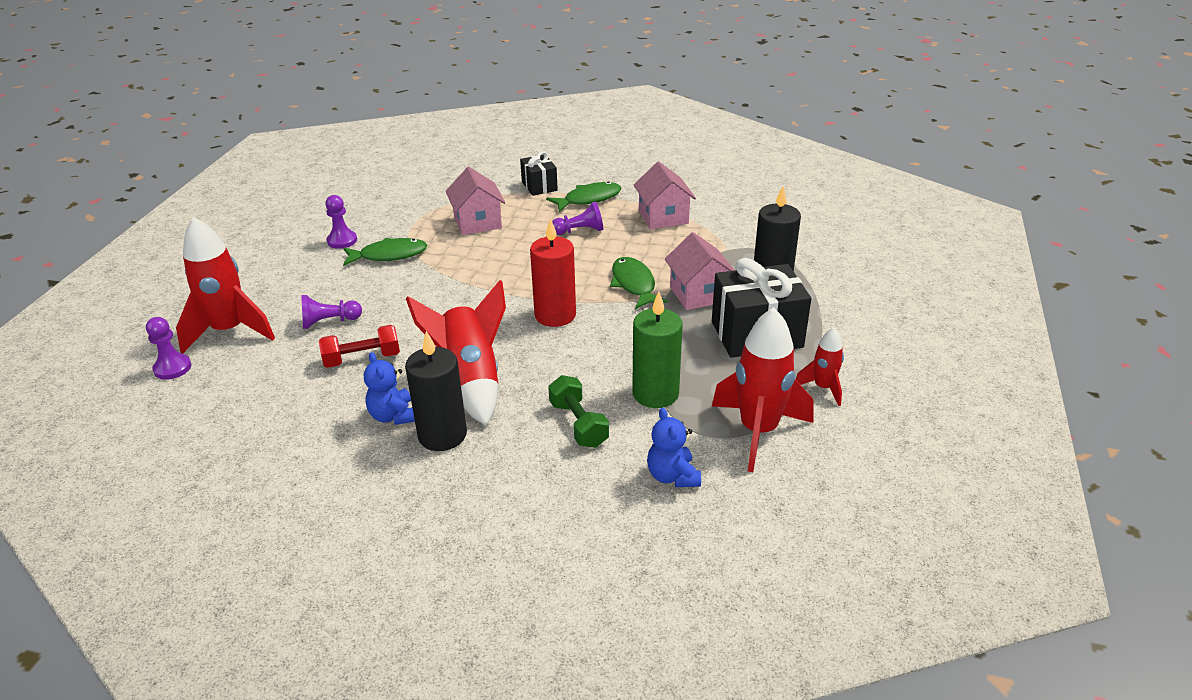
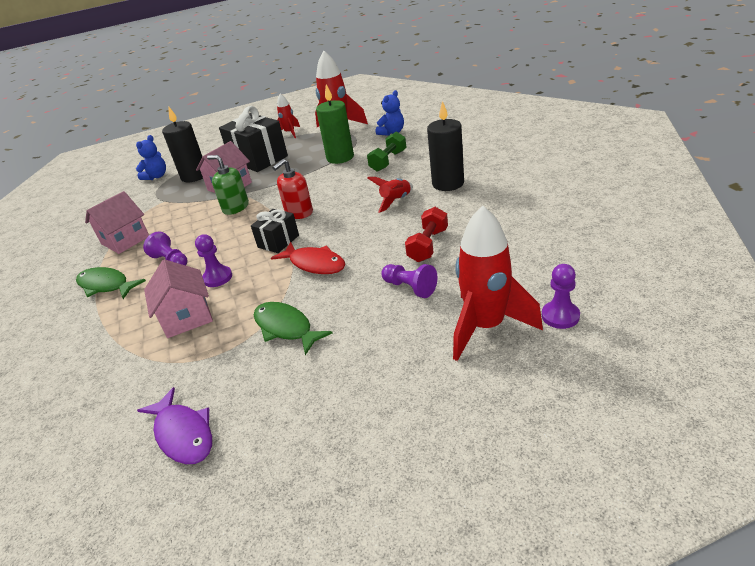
camera: 120 degrees left, 0 degrees up
(342, 241) = (285, 378): purple pawn -> purple pawn (217, 278)
(362, 201) = (183, 434): none -> purple fish
(362, 359) = (428, 245): red dumbbell -> red dumbbell turned 75 degrees clockwise
(393, 416) = (457, 203): blue teddy bear -> blue teddy bear (156, 176)
(446, 292) = (314, 264): none -> red fish
(471, 381) = (396, 201): red rocket -> red rocket, size x0.53
(477, 222) = (187, 317): pink house -> pink house turned 60 degrees counterclockwise
(539, 186) = (87, 326): black gift -> black gift (278, 241)
(555, 315) = (299, 212): red candle -> red soap dispenser
(634, 284) = (235, 207): green fish -> green soap dispenser

